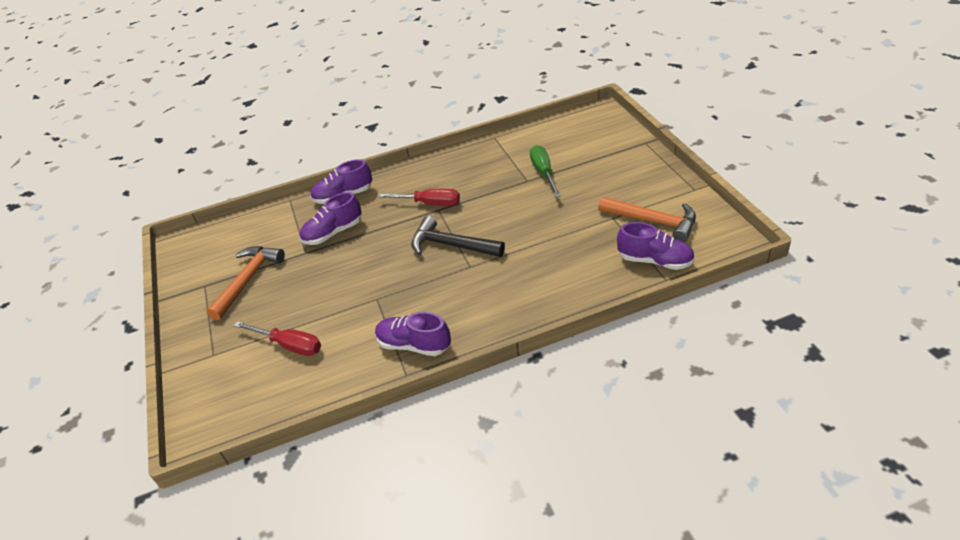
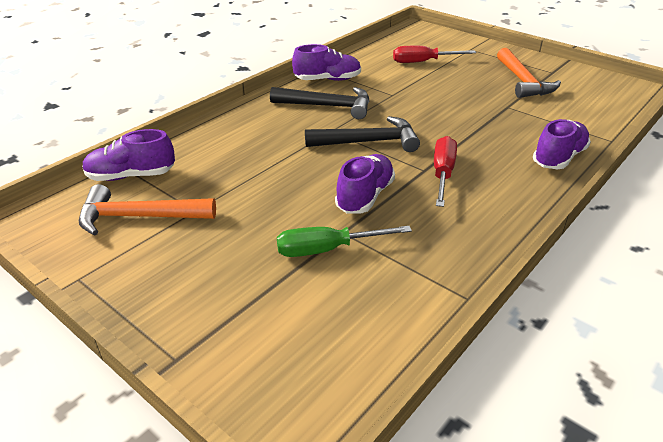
camera: 145 degrees right, 5 degrees down
(333, 233) = (507, 125): purple shoe -> purple shoe (365, 196)
(429, 203) = (442, 173): red screwdriver -> red screwdriver turned 120 degrees clockwise
(448, 300) = (328, 106): none -> black hammer
(544, 173) = (327, 249): green screwdriver -> green screwdriver turned 120 degrees clockwise

